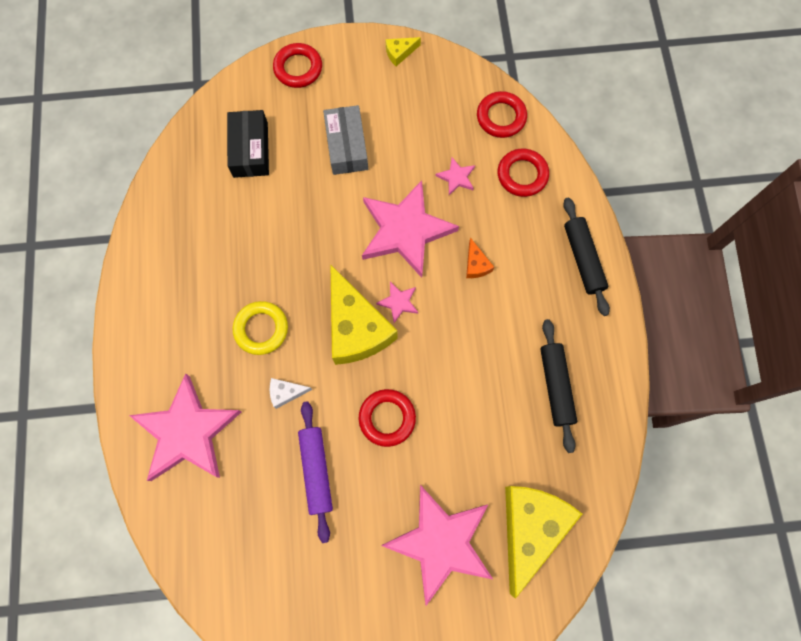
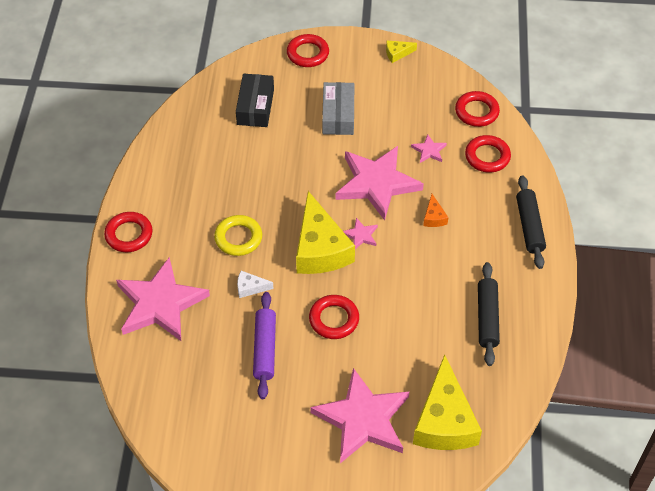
camera: 10 degrees right, 20 degrees down
(134, 346) = (129, 235): none -> red ring
(530, 527) = (444, 420): yellow cheese -> yellow cheese turned 150 degrees clockwise

